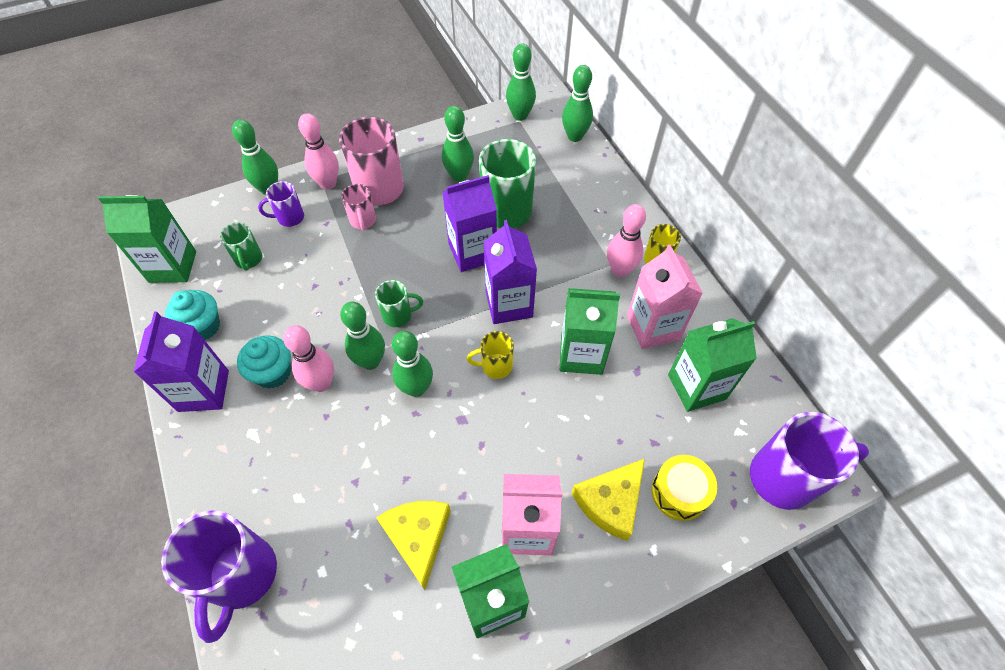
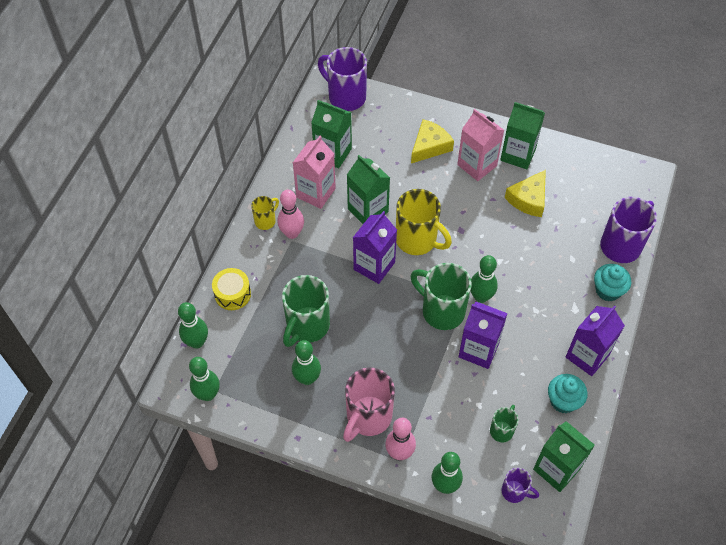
camera: 135 degrees left, 0 degrees up
(273, 373) = (540, 334): turquoise cupcake -> turquoise cupcake (608, 290)
(289, 218) = (450, 444): purple mug -> purple mug (514, 492)
(321, 383) = (518, 306): pink bowling pin -> none
(363, 221) = (404, 397): pink mug -> none
(398, 315) = (441, 311): green mug -> green mug, size x1.92
(416, 388) = (469, 263): green bowling pin -> none
(472, 252) = (359, 314): purple carton -> purple carton (478, 350)
(495, 366) = (417, 240): yellow mug -> yellow mug, size x1.92
(610, 502) = (429, 146): yellow cheese -> yellow cheese turned 45 degrees counterclockwise
(679, 492) = (396, 126): yellow drum -> yellow drum (232, 294)

